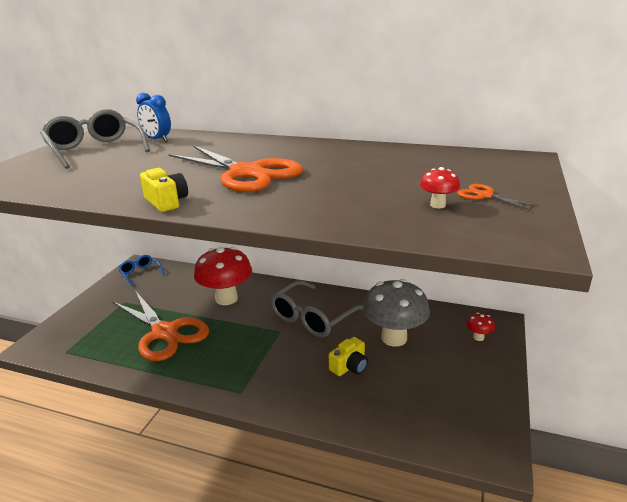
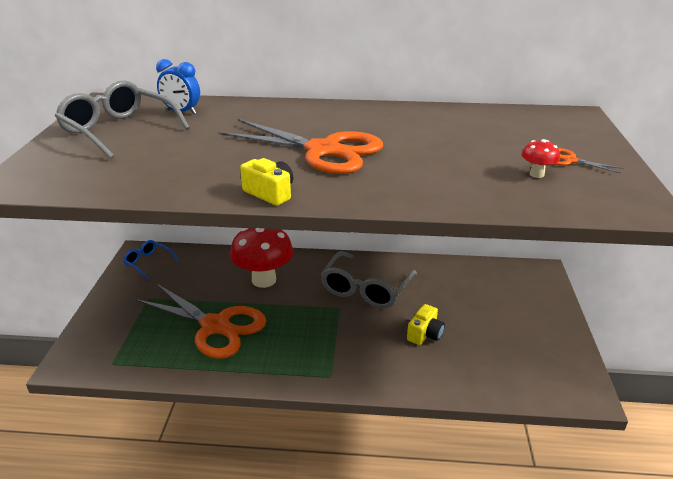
camera: 15 degrees left, 5 degrees up
(394, 338) = (454, 299): grey mushroom -> none
(478, 337) = (530, 288): red mushroom -> none

